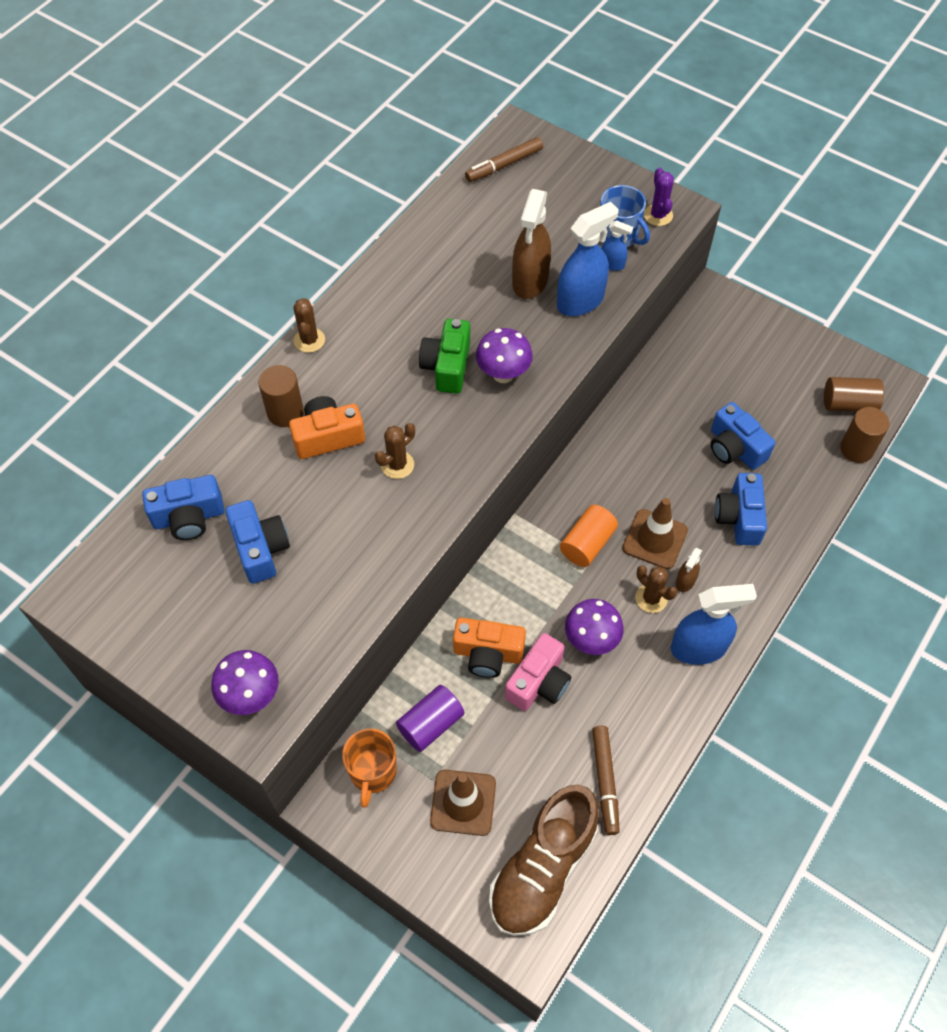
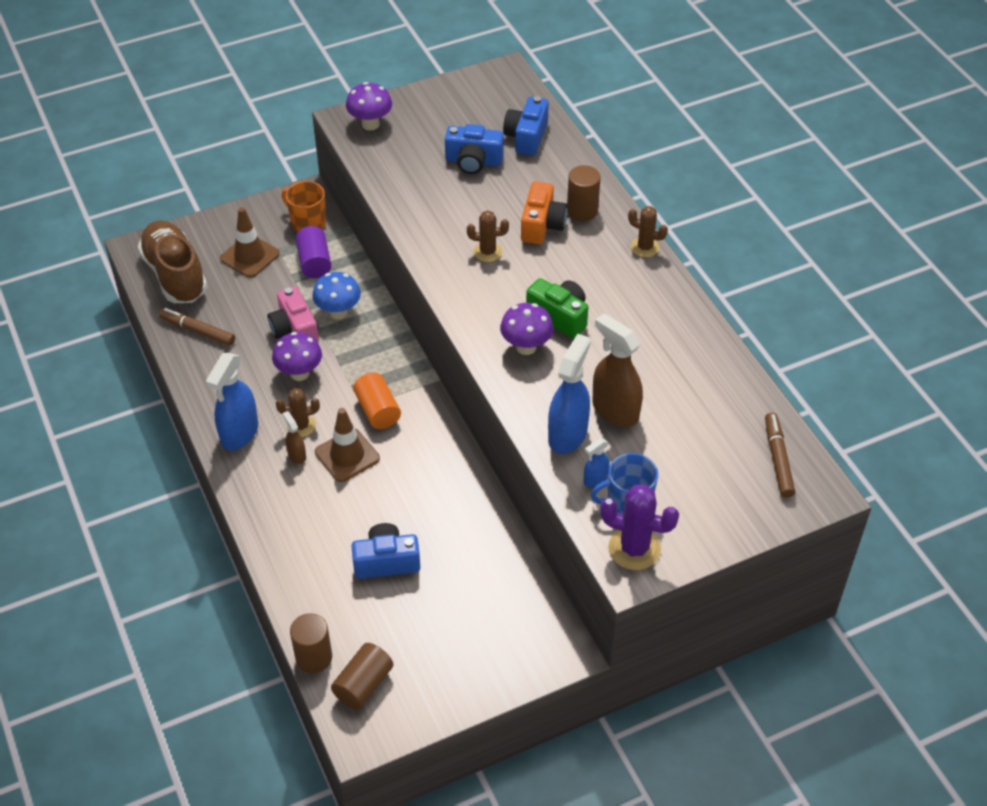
camera: 120 degrees right, 10 degrees down
(397, 465) = (487, 252): brown cactus -> brown cactus turned 75 degrees counterclockwise
(488, 654) = (338, 312): orange camera -> blue mushroom
(580, 301) = (567, 434): blue spray bottle -> blue spray bottle turned 150 degrees counterclockwise
(658, 215) = (634, 548): purple cactus -> purple cactus, size x1.56
(739, 517) = (320, 523): blue camera -> none

